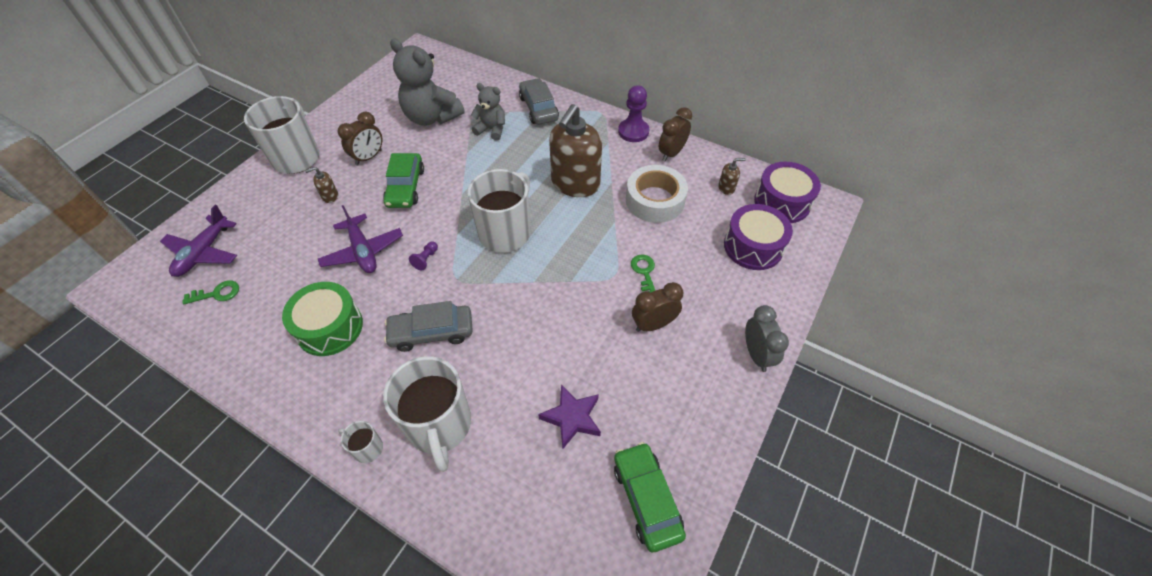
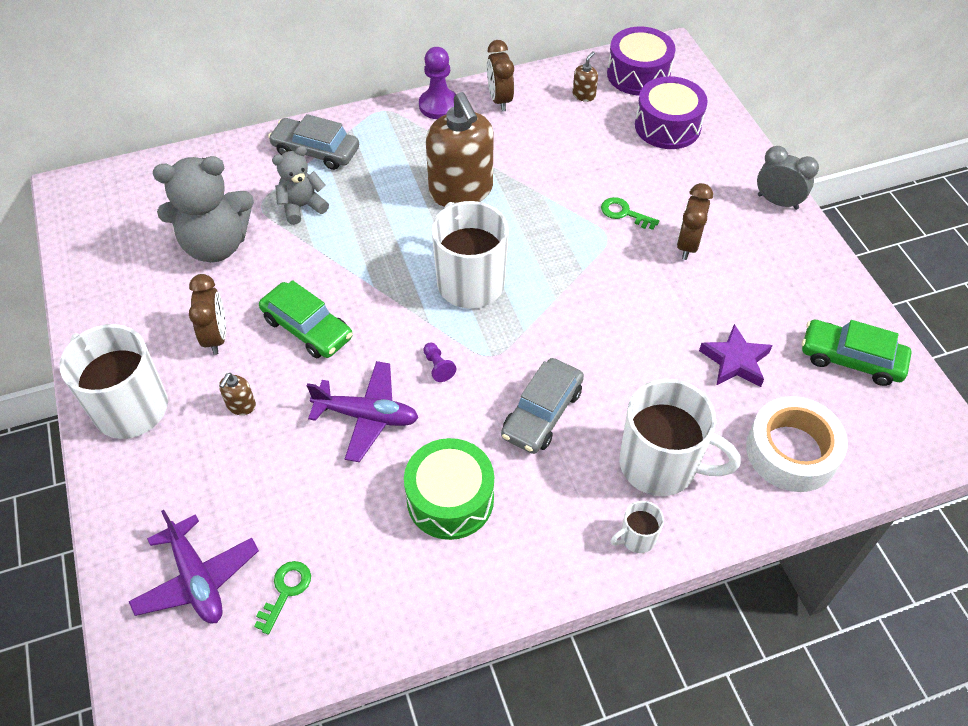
camera: 50 degrees left, 0 degrees up
(655, 200) = (546, 150): white tape -> white tape (791, 451)

